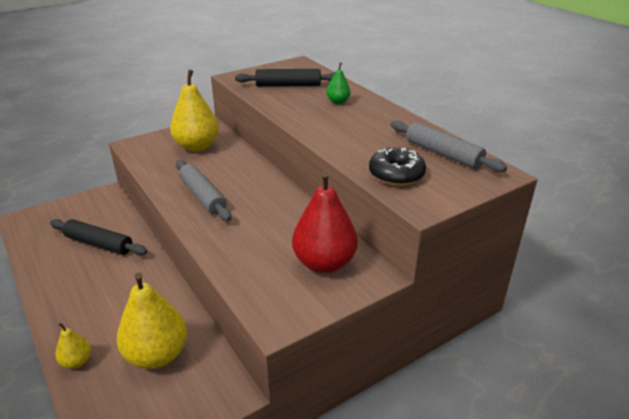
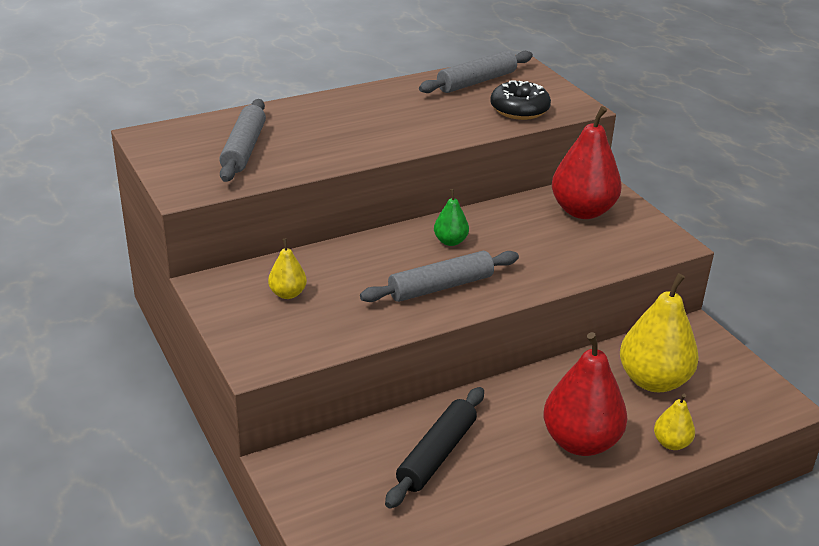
camera: 85 degrees left, 0 degrees up
(93, 308) = (580, 442): none -> red pear
(197, 146) = (288, 294): yellow pear -> yellow pear, size x0.49
(288, 85) = (244, 149): black rolling pin -> grey rolling pin
(338, 102) = (321, 120): green pear -> green pear (450, 241)

